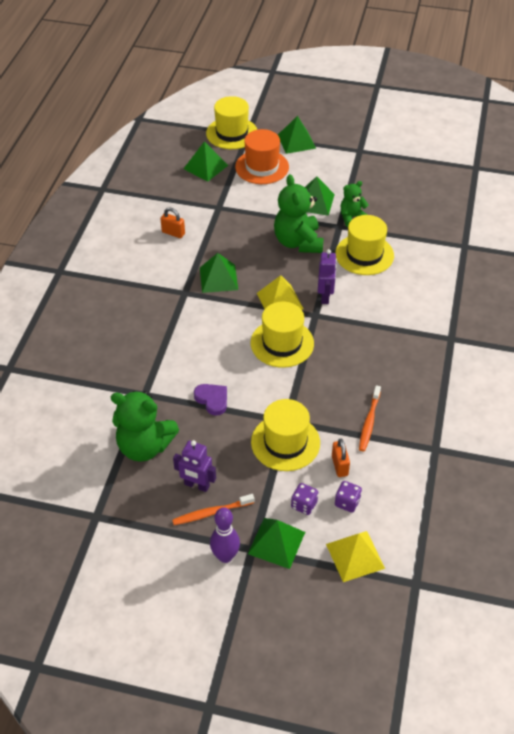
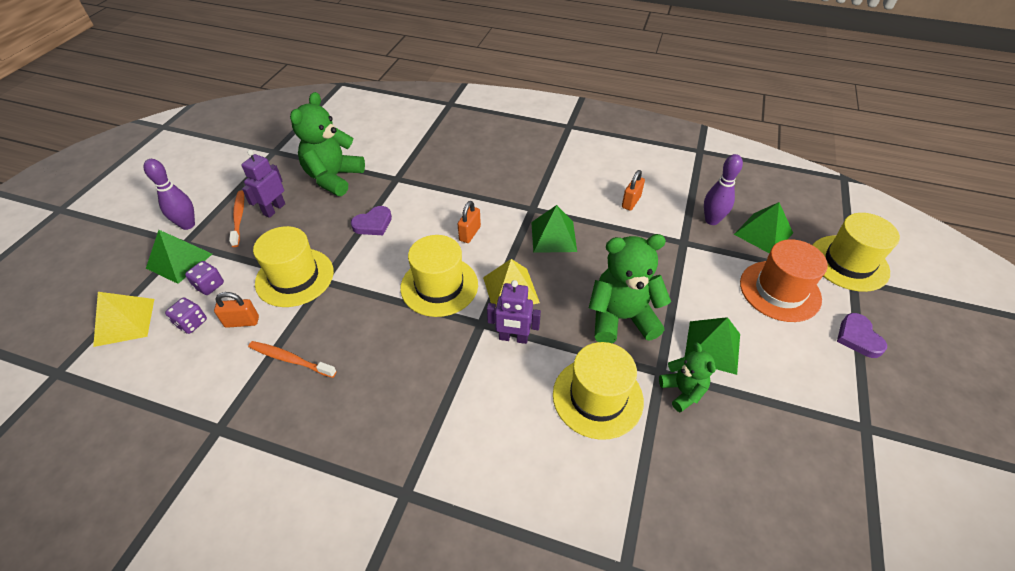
camera: 95 degrees right, 0 degrees up
(193, 191) = (711, 220): none -> purple bowling pin
(219, 330) = (470, 233): none -> orange padlock
(296, 141) = (858, 337): green pyramid -> purple heart

